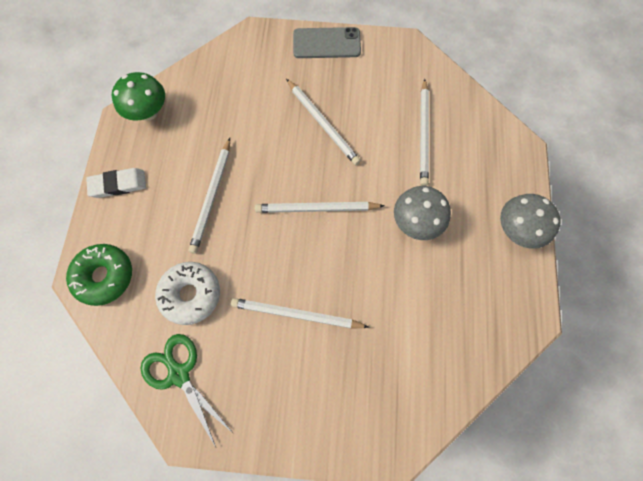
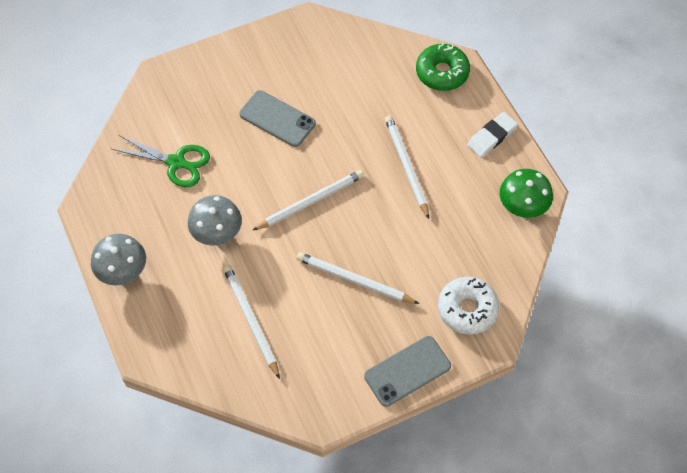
camera: 150 degrees right, 10 degrees down
(179, 374) = (337, 45): green scissors -> green scissors (176, 162)
(191, 294) = (367, 93): white donut -> white donut (467, 309)
(296, 314) = (277, 119): white pencil -> grey phone

